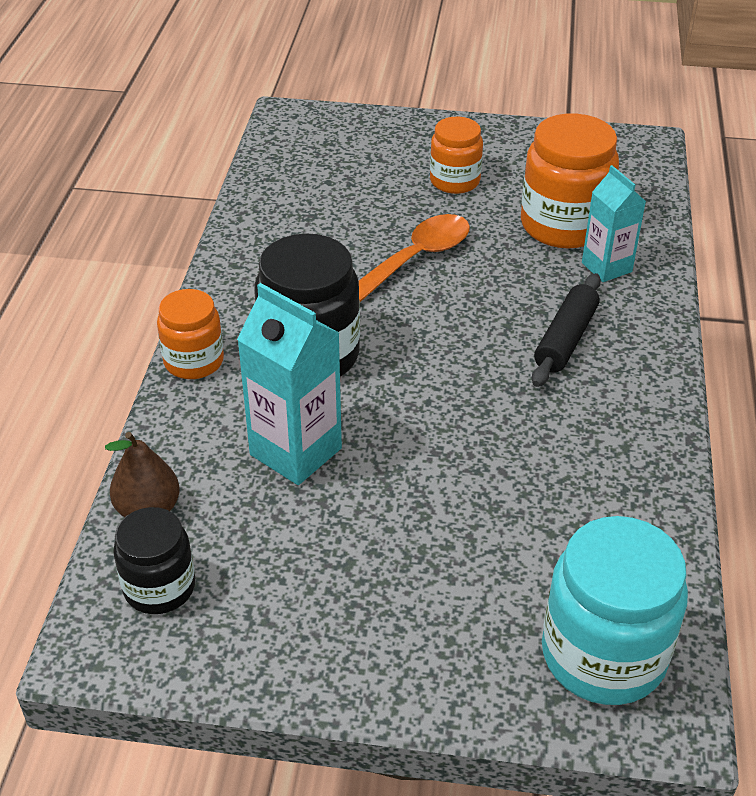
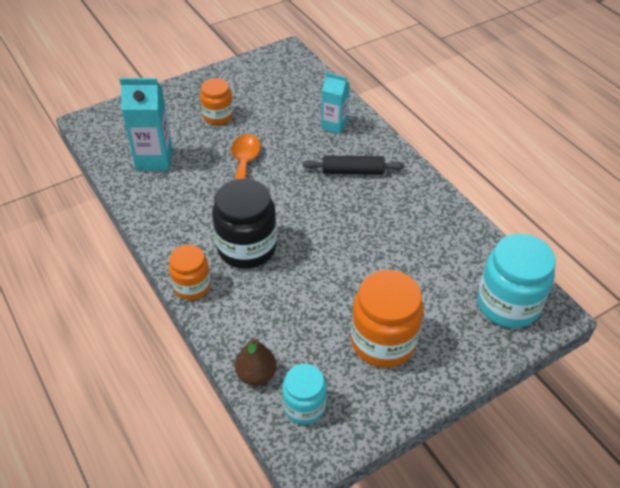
camera: 40 degrees left, 5 degrees up
(159, 587) = (304, 406): black jar -> turquoise jar
(295, 451) = (293, 300): turquoise carton -> turquoise carton (154, 159)
(563, 225) = (294, 114): orange jar -> orange jar (383, 341)
(565, 339) = (352, 171): black rolling pin -> black rolling pin turned 75 degrees counterclockwise

